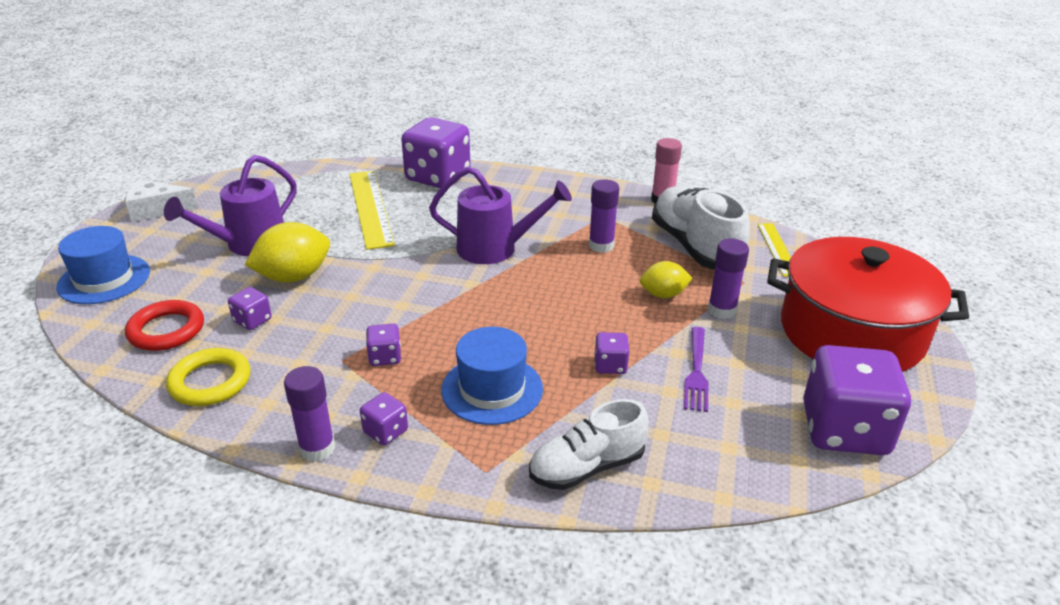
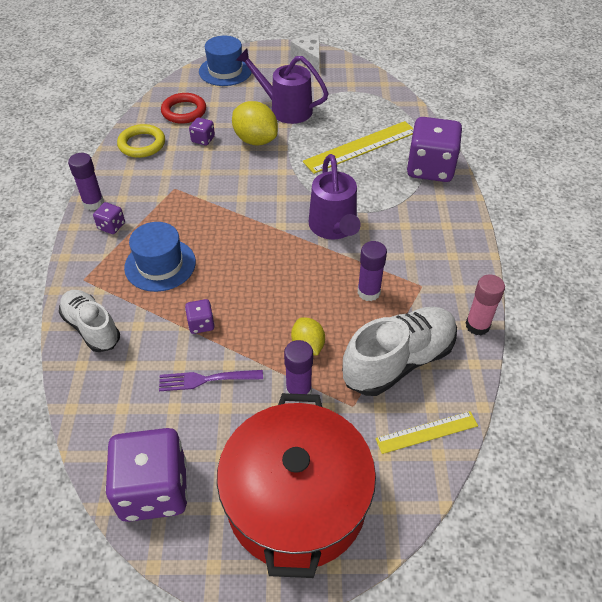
camera: 75 degrees right, 15 degrees up
(385, 357) = (181, 206): purple dice -> none

